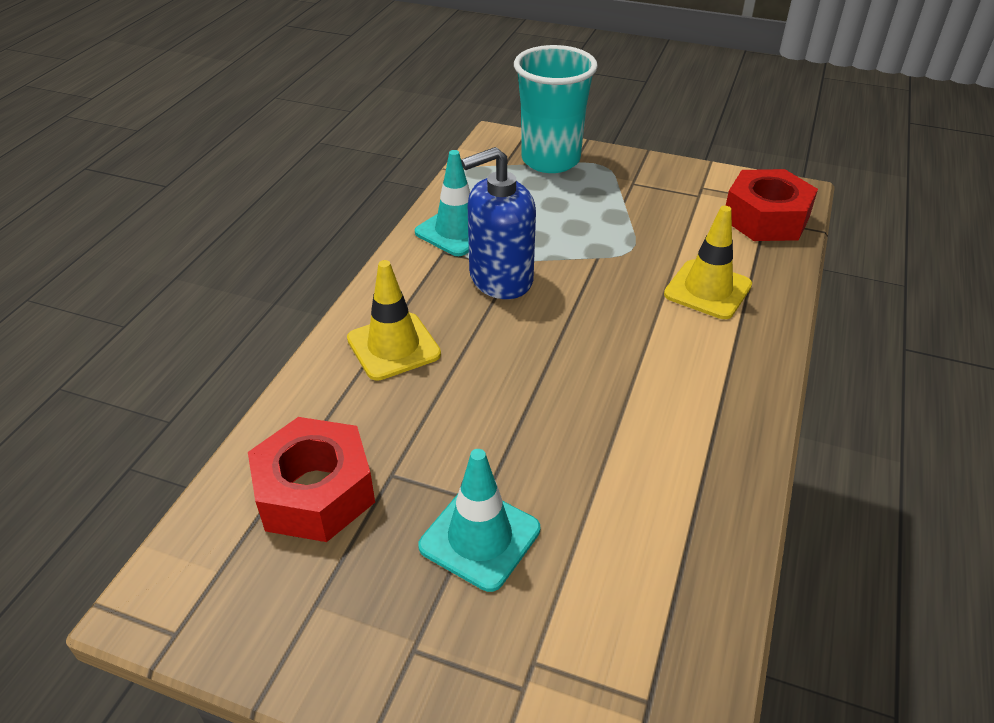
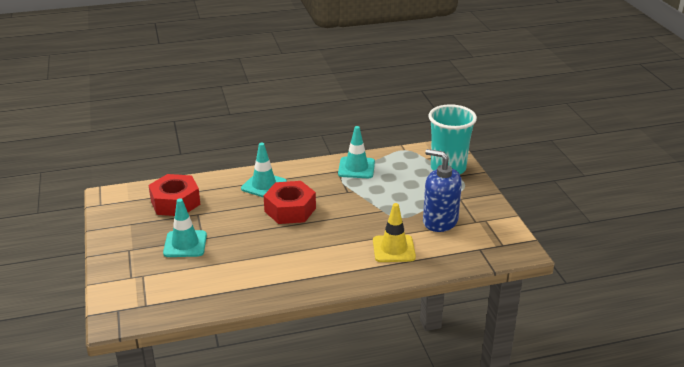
camera: 55 degrees right, 10 degrees down
(393, 346) = (264, 185): yellow traffic cone -> turquoise traffic cone
(500, 278) = (335, 192): blue soap dispenser -> blue soap dispenser (440, 221)
(766, 218) = (481, 249): red nut -> red nut (290, 210)

